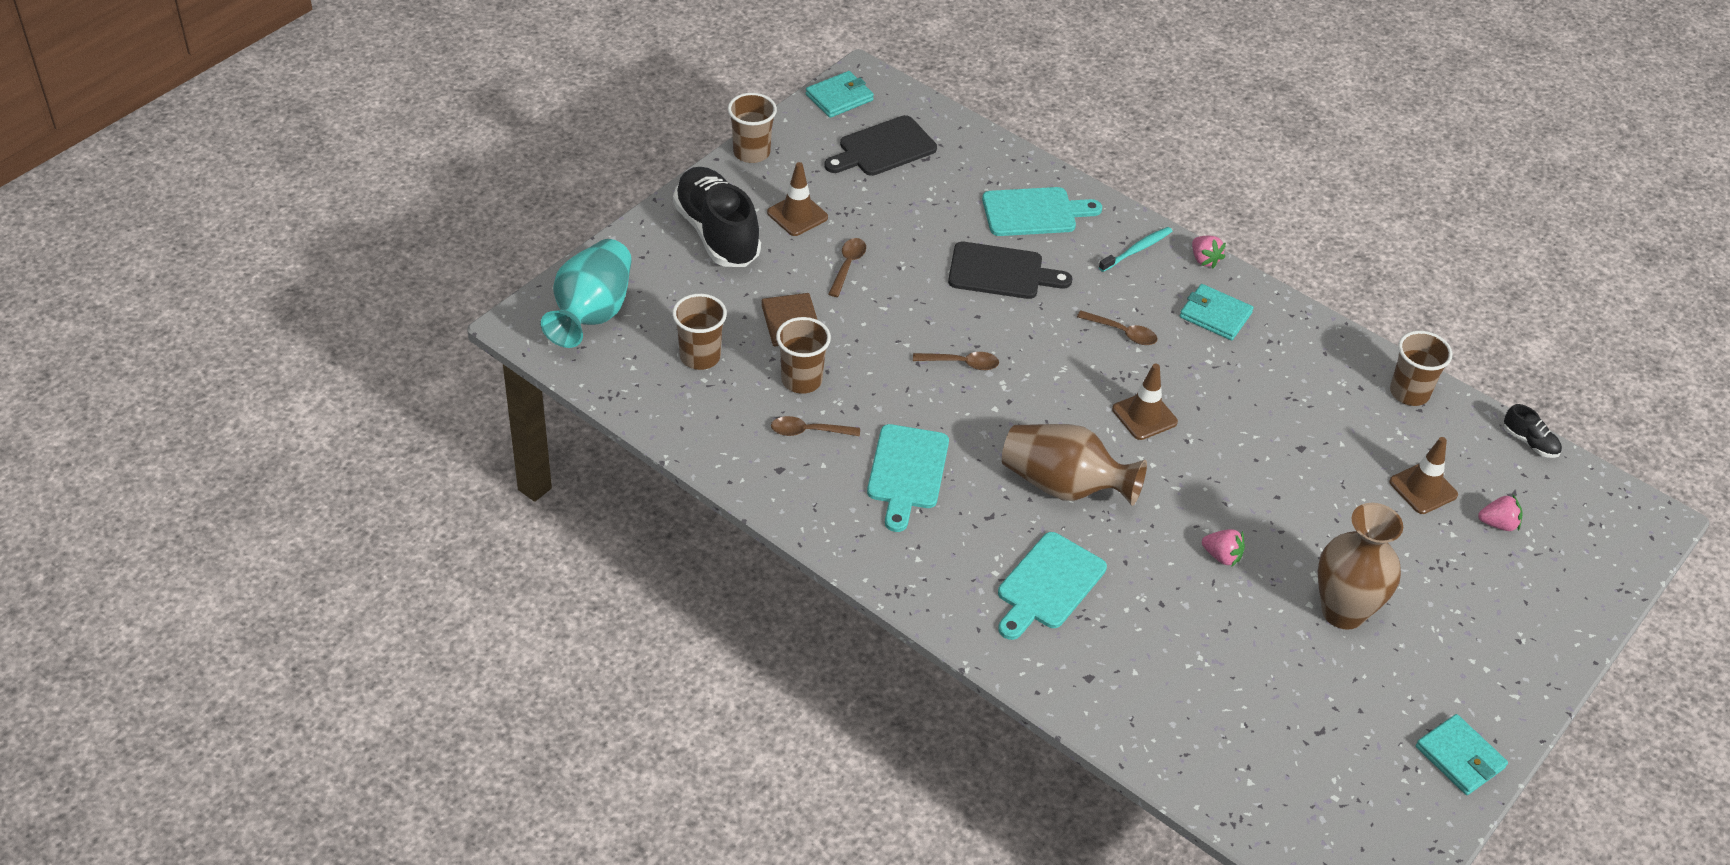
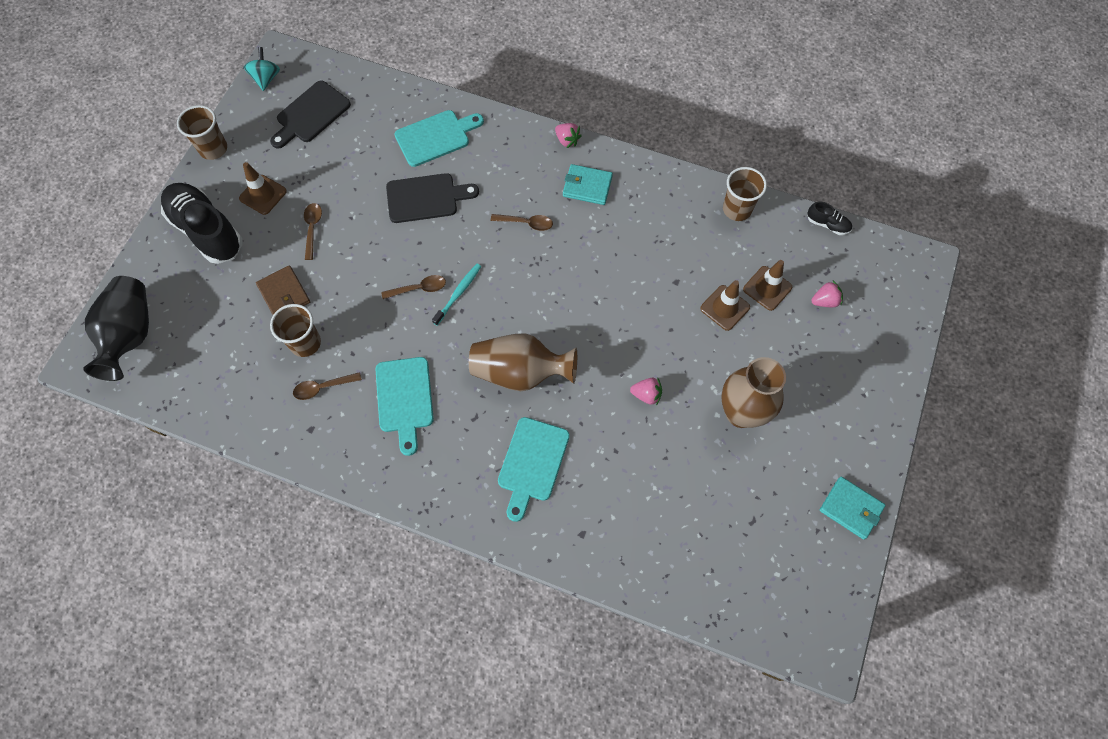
camera: 15 degrees left, 20 degrees up
(591, 313) = (130, 335): turquoise vase -> black vase
(700, 357) = (224, 347): brown cup -> none
(839, 97) = (266, 78): turquoise wallet -> turquoise spinning top
(1137, 250) = (517, 147): turquoise toothbrush -> turquoise toothbrush (458, 293)
(1144, 416) = (561, 291): brown traffic cone -> brown traffic cone (725, 308)

